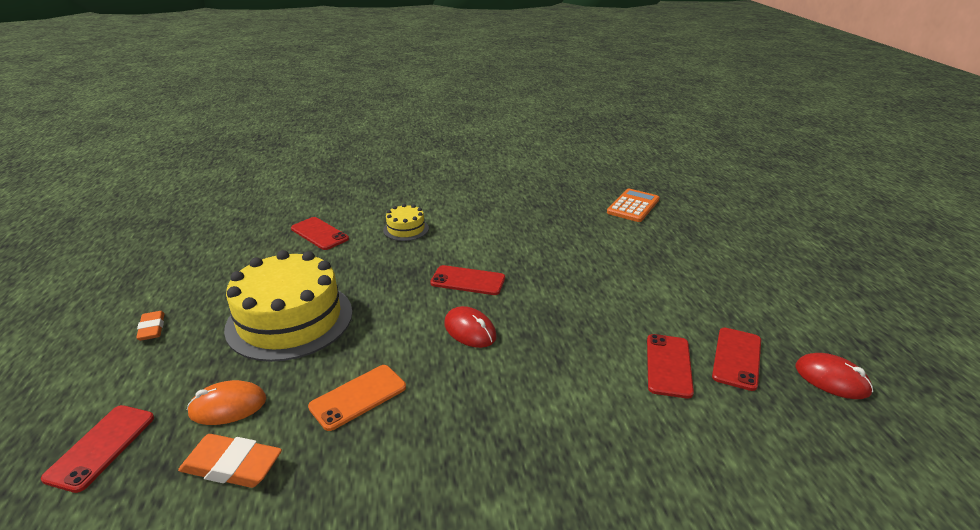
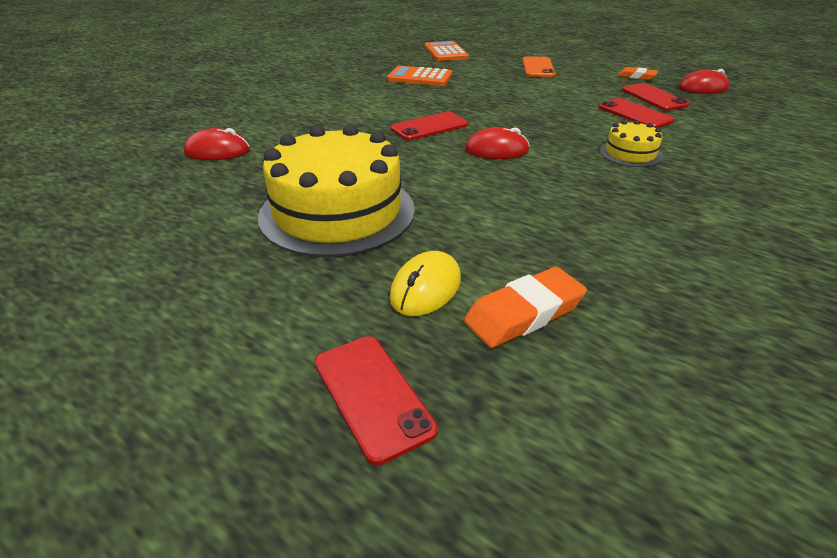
camera: 45 degrees left, 5 degrees up
(152, 328) = (189, 295): orange eraser -> orange eraser (637, 76)
(228, 406) = (426, 288): orange mouse -> yellow mouse
(319, 234) = (217, 151): red phone -> red mouse
(358, 397) = (512, 220): orange phone -> orange phone (538, 67)
(406, 229) = (301, 118): yellow cake -> yellow cake (630, 153)
(556, 226) = (420, 77): none -> orange calculator

